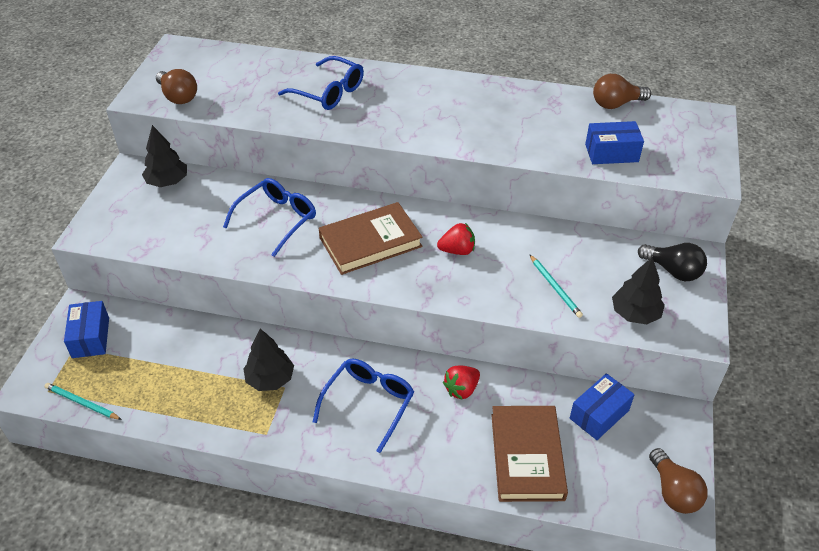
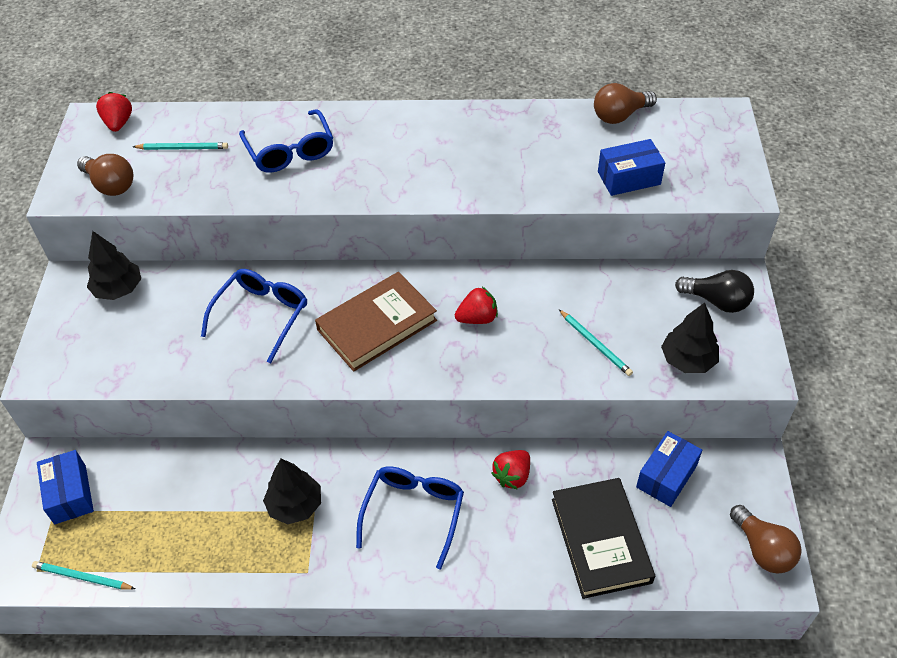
camera: 10 degrees left, 5 degrees up
(198, 53) = (118, 123): none -> red strawberry
(243, 78) = (183, 148): none -> turquoise pencil
(329, 92) = (290, 151): blue glasses -> blue glasses turned 45 degrees clockwise
(527, 456) = (600, 540): brown book -> black book

